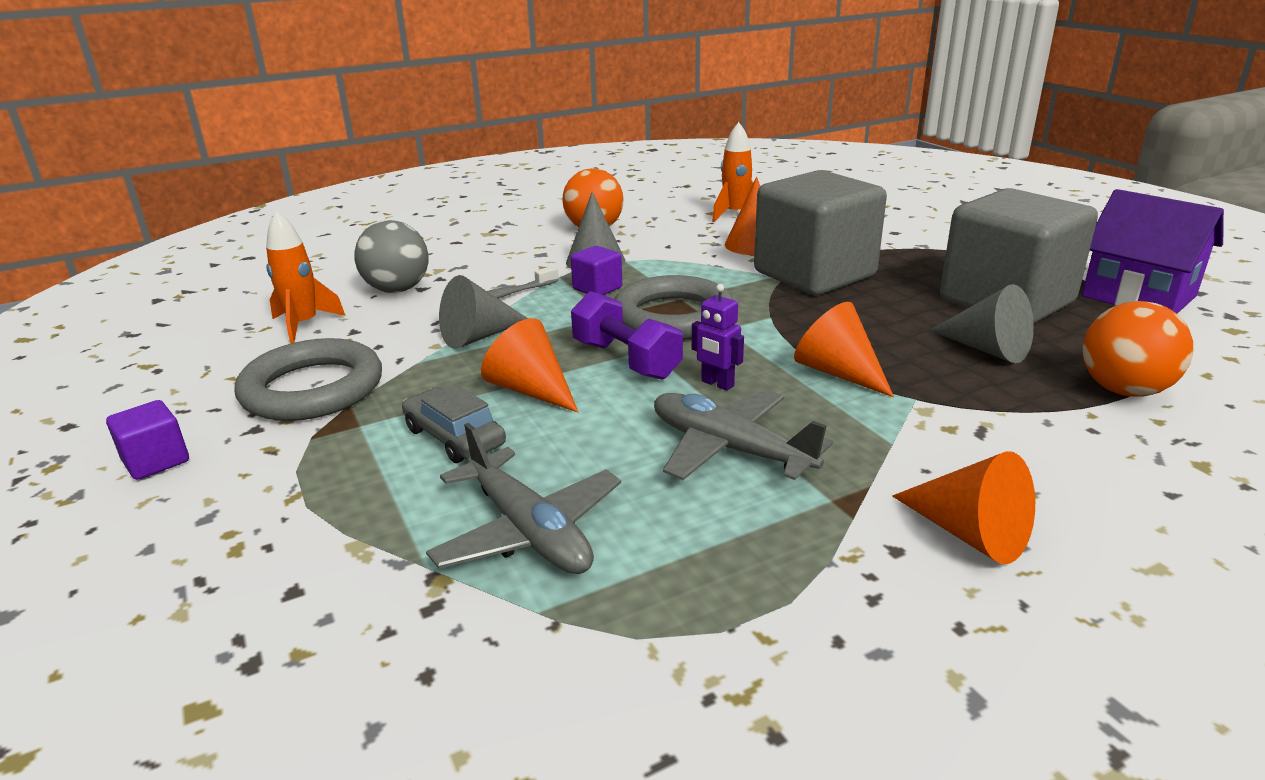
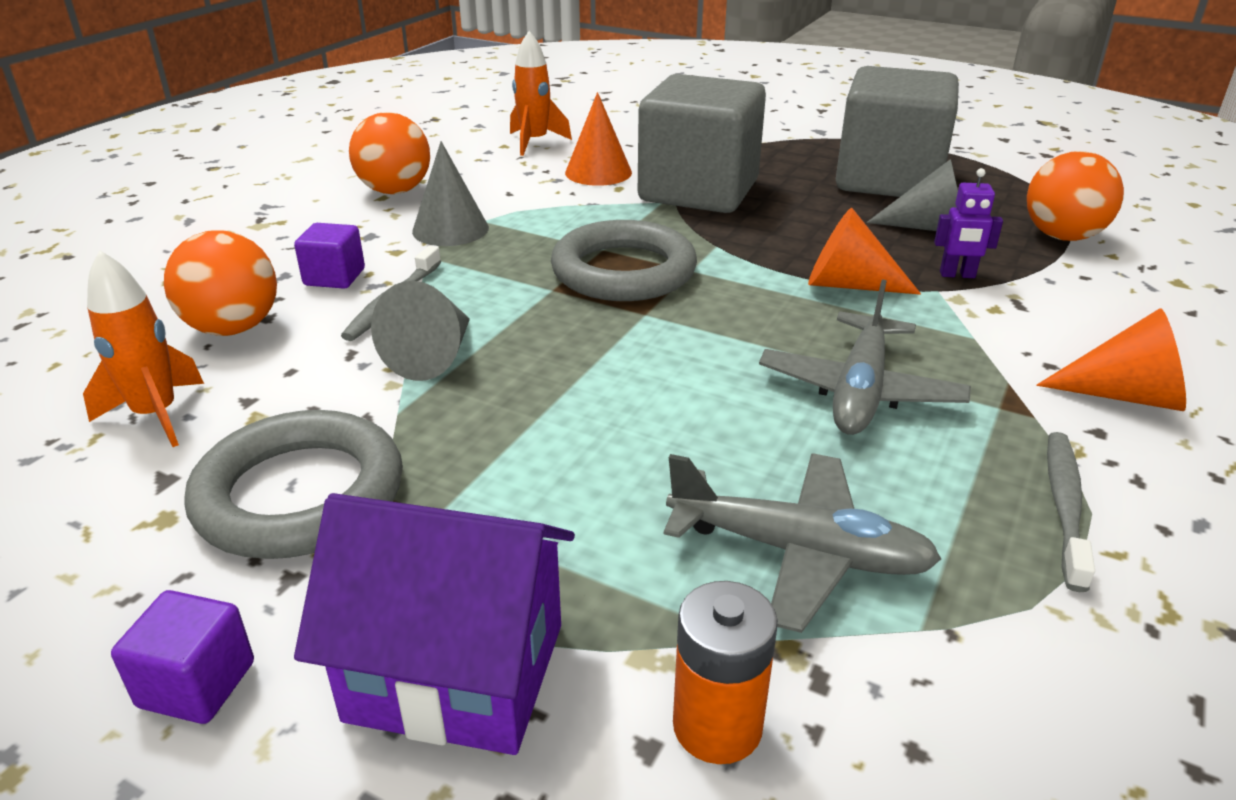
camera: 35 degrees left, 5 degrees up
(340, 600) = (717, 726): none -> orange battery
(397, 289) = (233, 328): grey ball -> orange ball
(454, 437) = (575, 484): grey car -> none
(531, 390) = (585, 399): orange cone -> none
(597, 288) = (497, 261): purple cube -> purple cube (334, 277)
(626, 360) = (640, 333): purple dumbbell -> none
(717, 384) = (761, 330): purple robot -> purple robot (957, 275)
(729, 449) = (859, 391): grey plane -> grey plane turned 75 degrees counterclockwise
(773, 587) = (1064, 506): none -> grey toothbrush
(1138, 296) = (971, 152): purple house -> purple house (456, 671)

